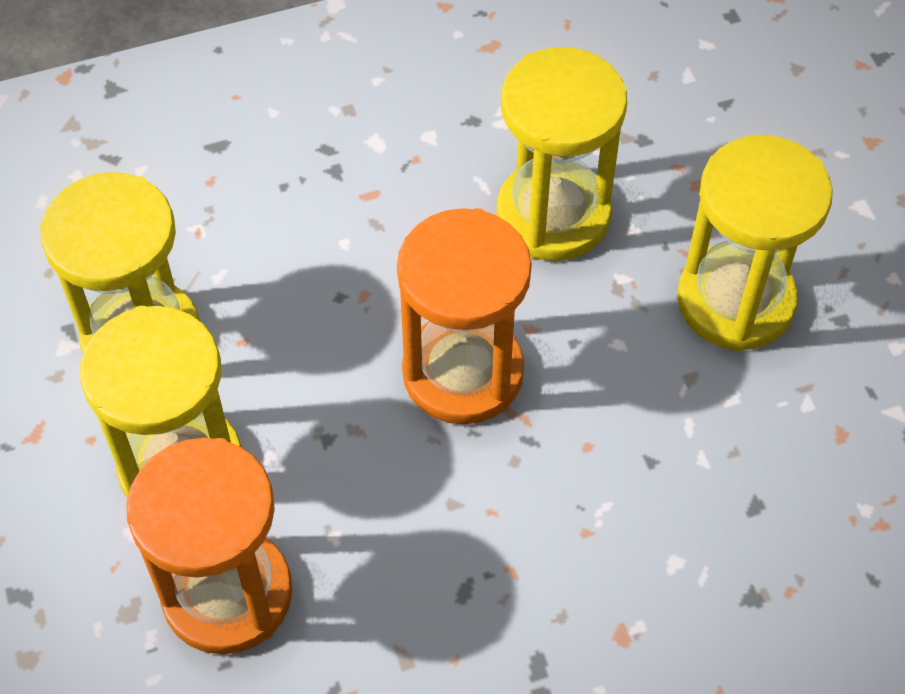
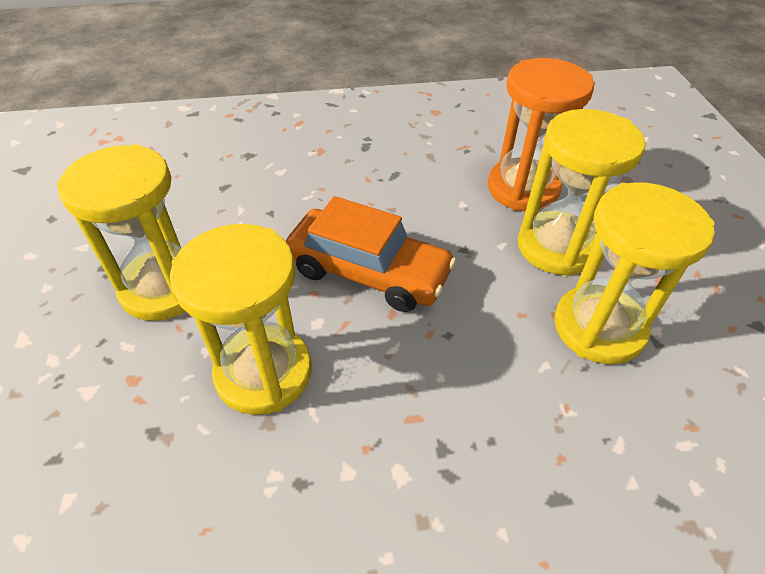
camera: 170 degrees left, 10 degrees down
(463, 372) = (368, 272): orange hourglass -> orange car

